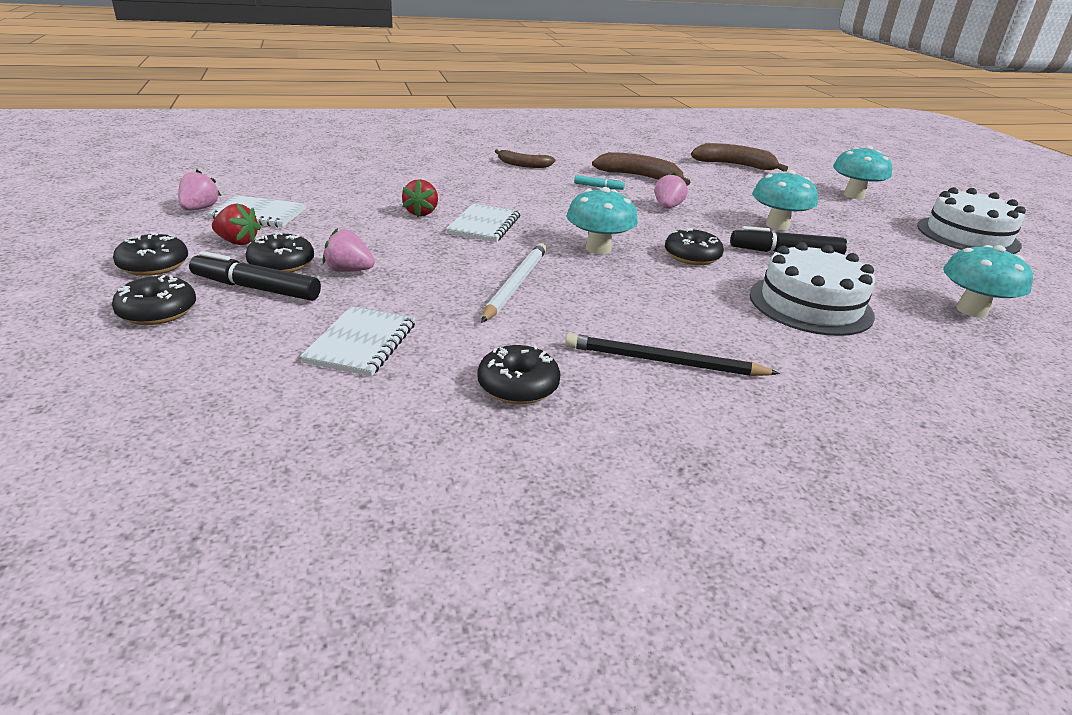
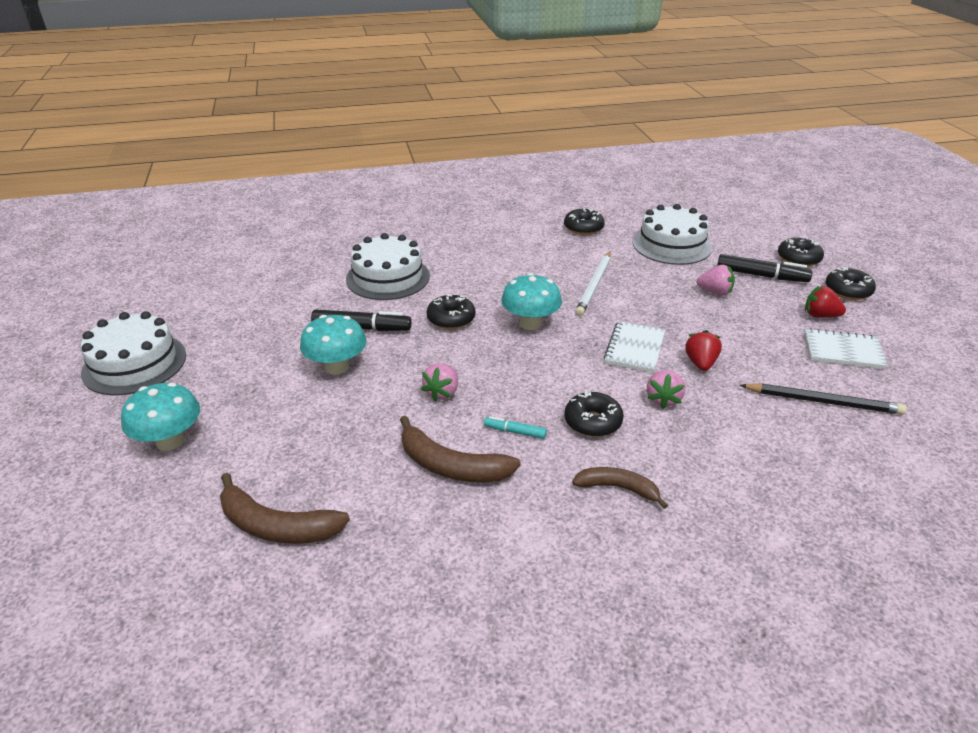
camera: 175 degrees left, 5 degrees up
(199, 209) = (901, 355): pink strawberry -> pink strawberry (663, 399)
(281, 264) = (766, 296): black donut -> black donut (592, 422)
(361, 343) = (671, 245): white notebook -> white cake
(664, 362) = (506, 240): black pencil -> black pencil (823, 401)
(971, 310) = (270, 277): turquoise mushroom -> none

